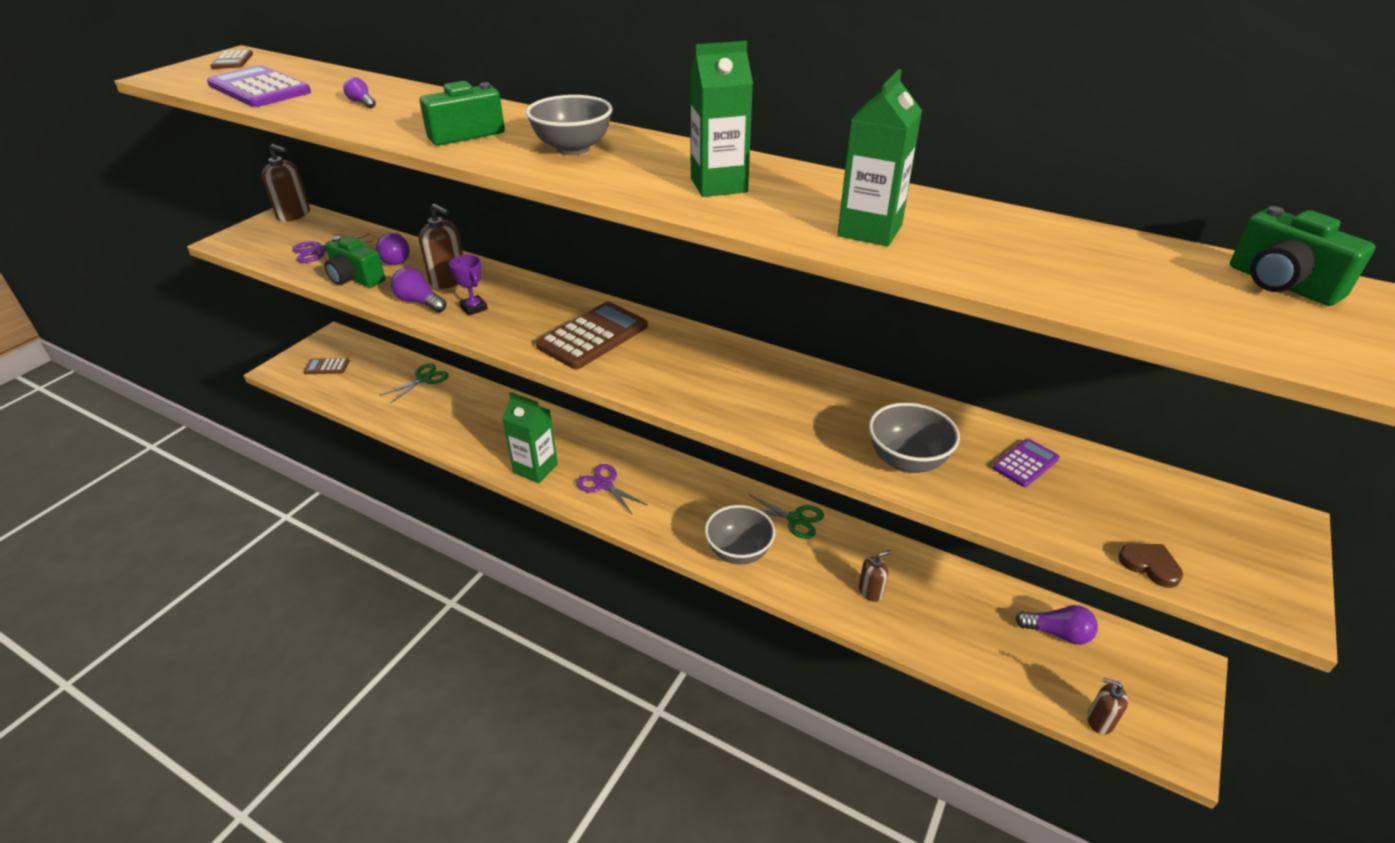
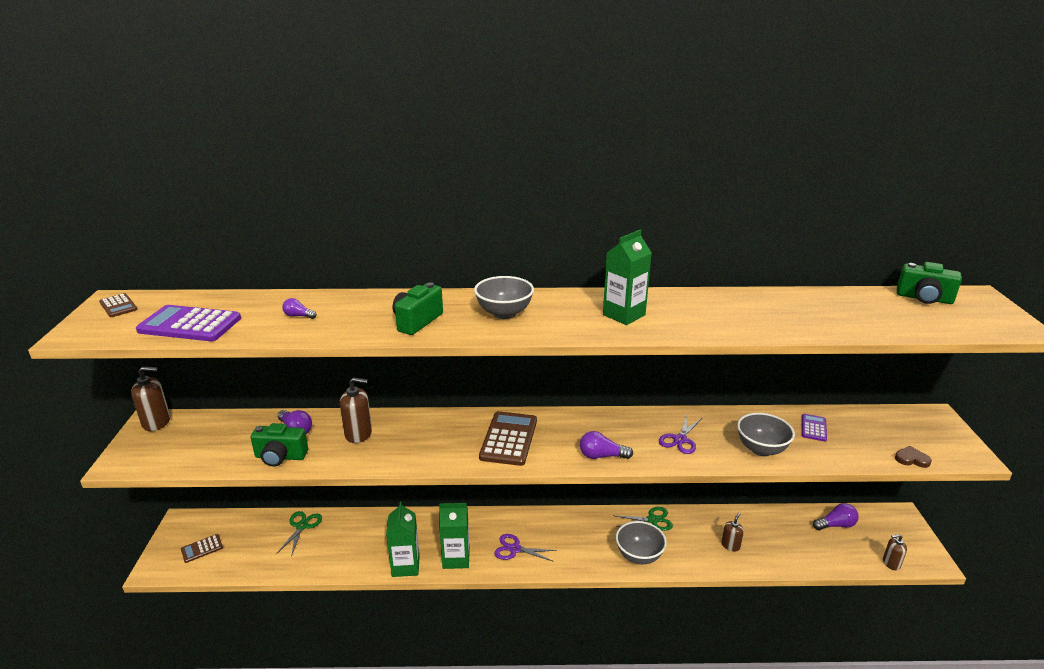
camera: 30 degrees left, 10 degrees down
(319, 251) = (219, 445): purple scissors -> purple scissors (680, 439)
(419, 302) = (355, 457): purple light bulb -> purple light bulb (601, 456)
(474, 308) = (402, 448): purple trophy -> none
(870, 230) = (735, 321): green carton -> green carton (405, 566)

